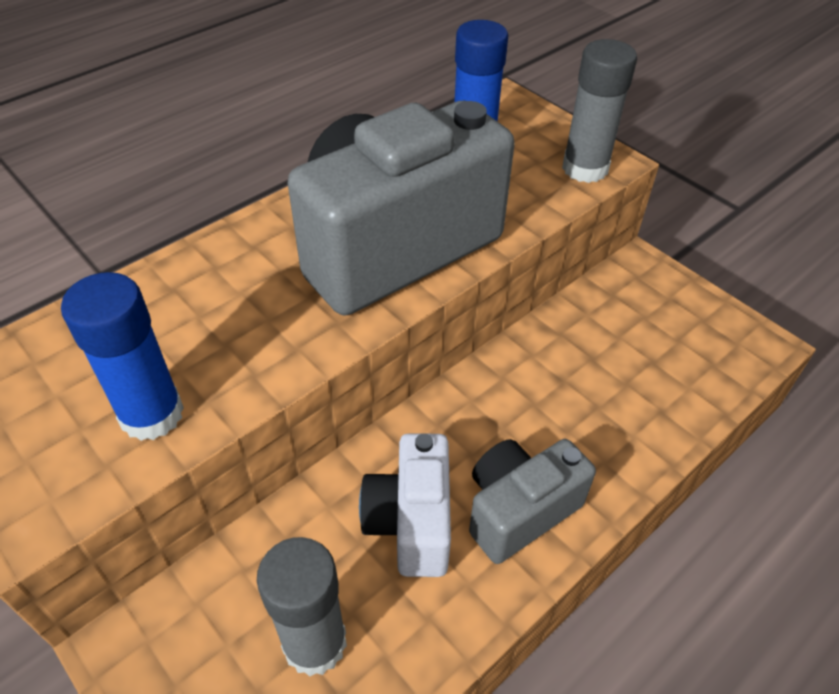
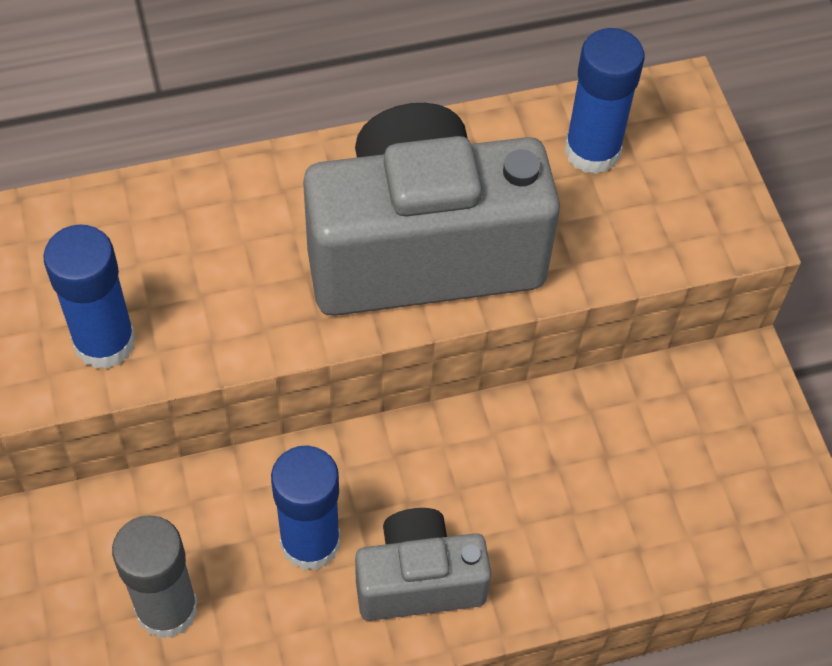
camera: 25 degrees right, 10 degrees up
(411, 522) = (310, 542): white camera -> blue glue stick
(585, 168) = (703, 233): grey glue stick -> none

